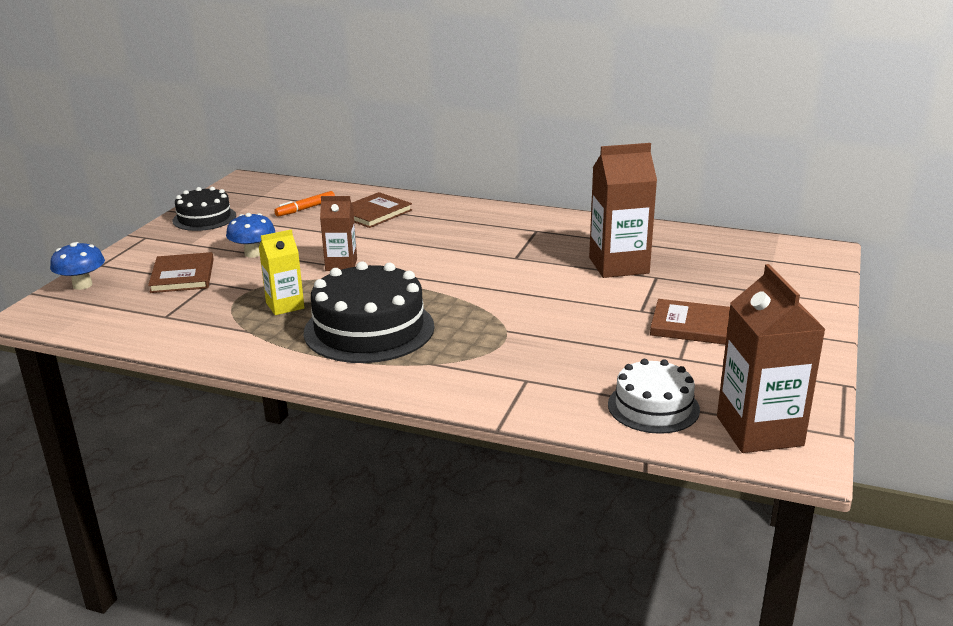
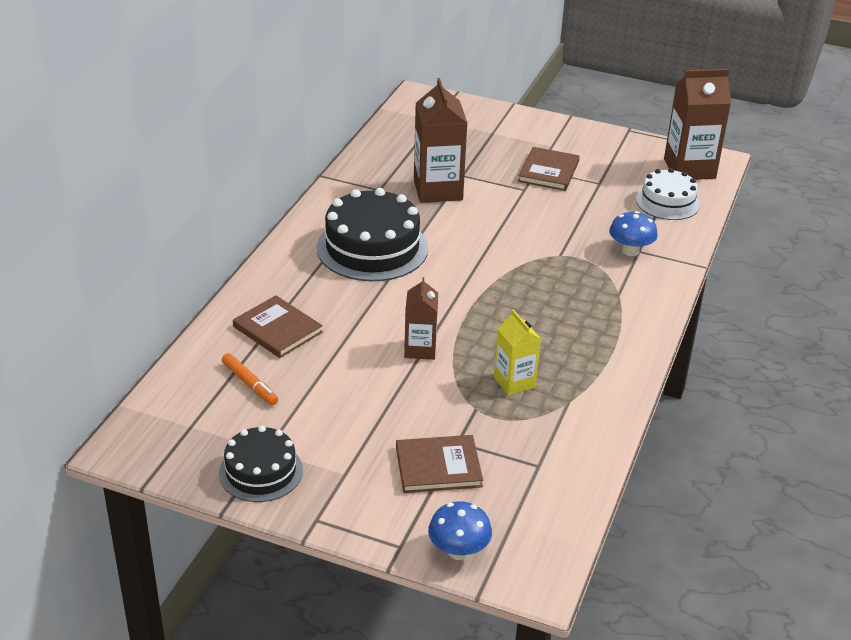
camera: 90 degrees left, 10 degrees up
(253, 253) = (382, 416): blue mushroom -> blue mushroom (630, 251)
(369, 329) = (561, 328): black cake -> black cake (372, 248)

